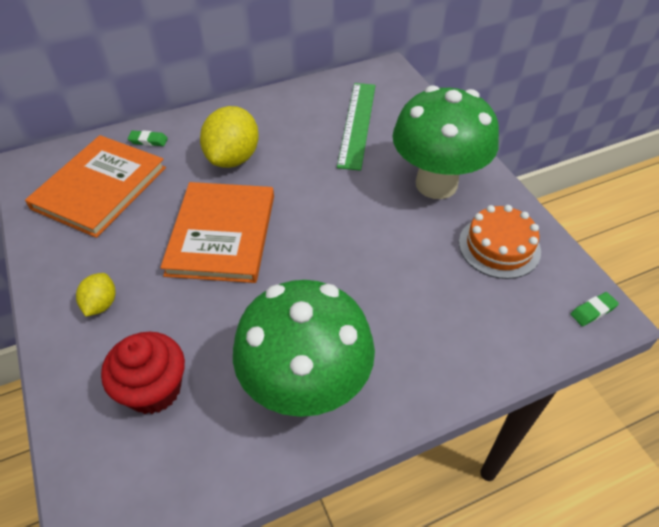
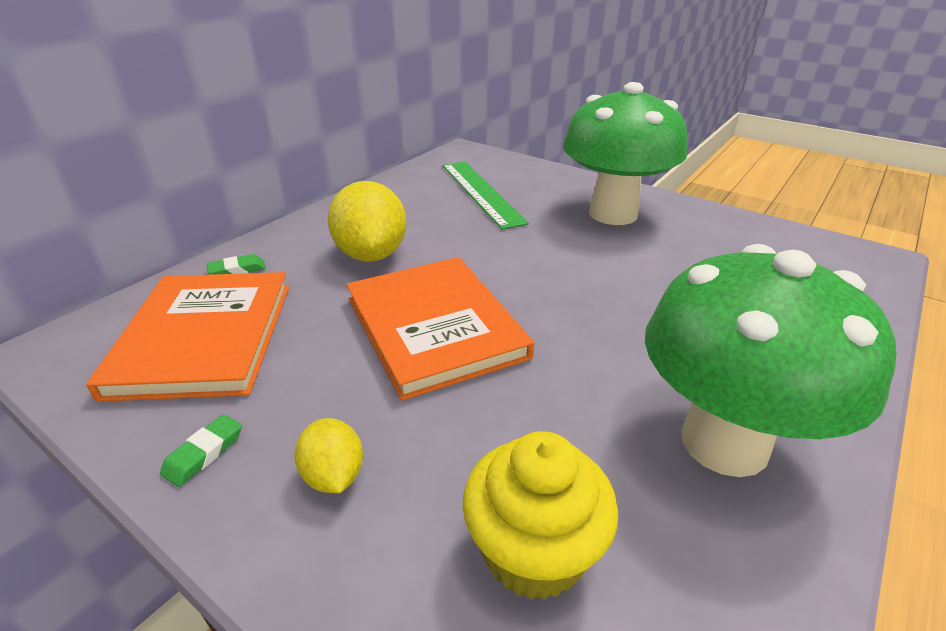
camera: 30 degrees left, 15 degrees down
(154, 389) = (534, 551): red cupcake -> yellow cupcake
(499, 246) = (728, 240): orange cake -> none
(593, 311) = (864, 258): green eraser -> green eraser (204, 453)

